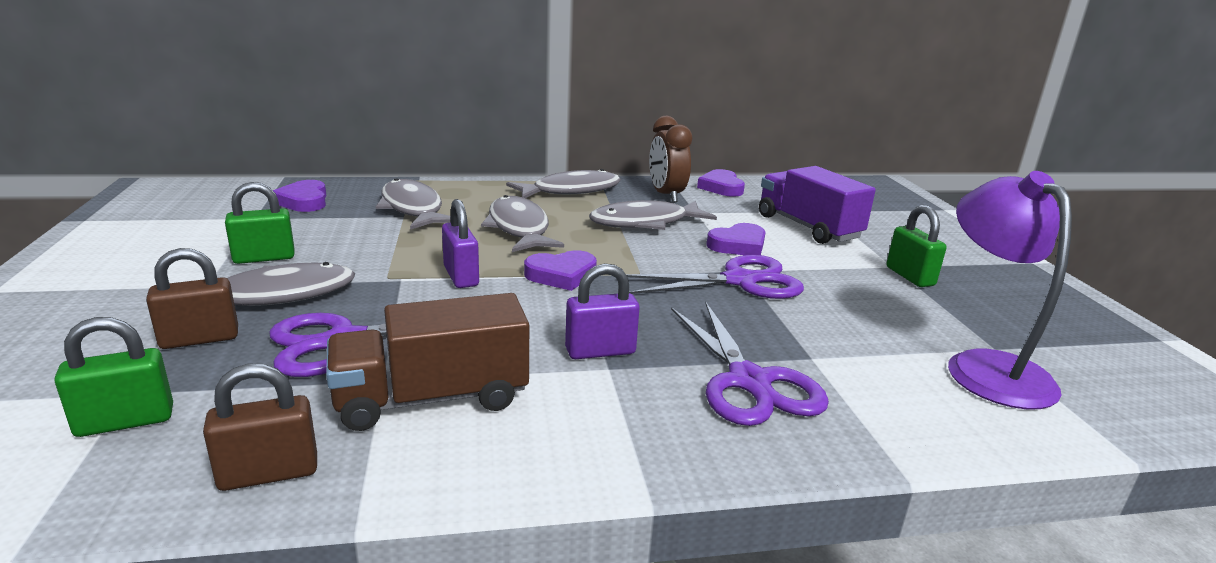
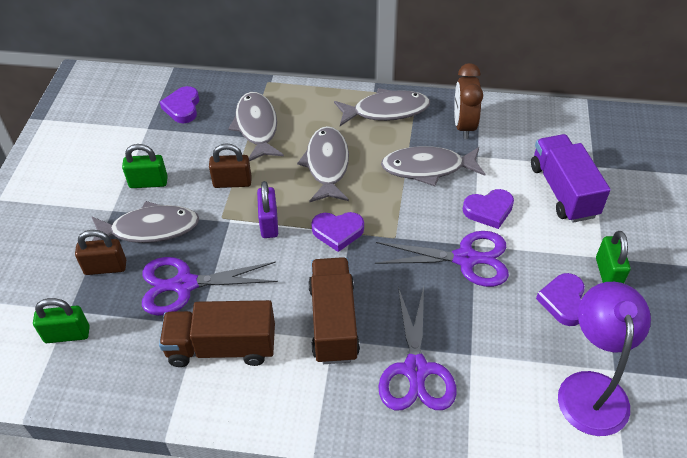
camera: 20 degrees right, 25 degrees up
(269, 473) = (131, 389): brown padlock -> brown padlock (232, 182)
(600, 351) = (333, 322): purple padlock -> brown truck
(721, 187) = (519, 117): purple heart -> purple heart (563, 301)

